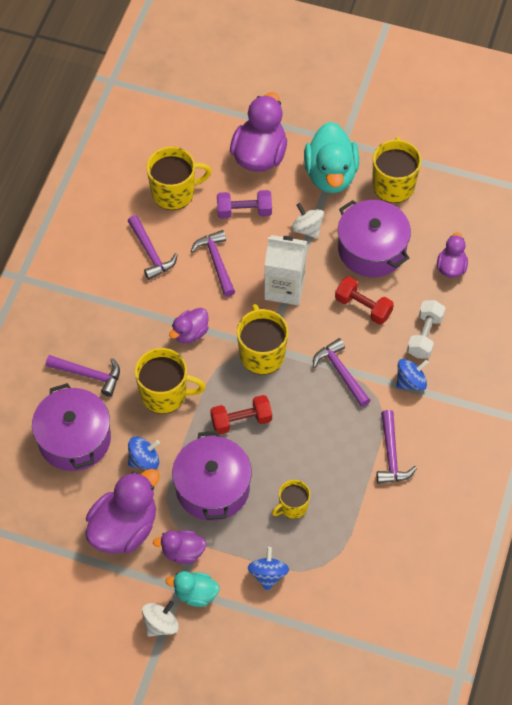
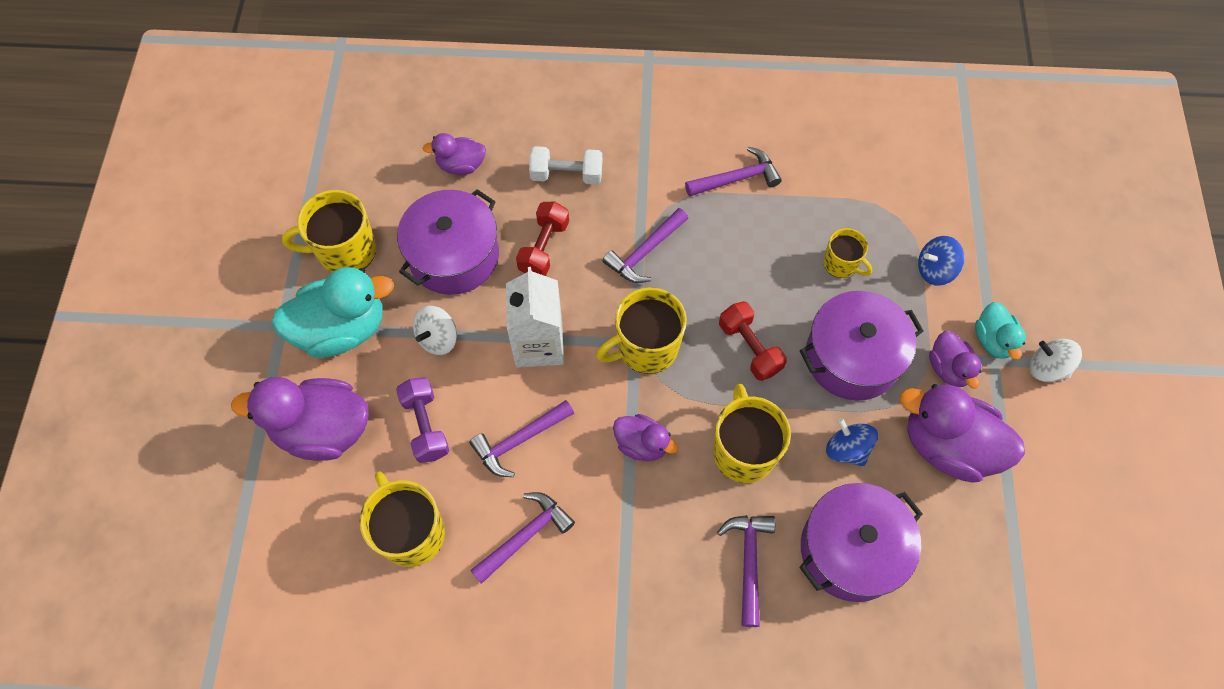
camera: 105 degrees left, 5 degrees up
(410, 381) = (634, 177): blue spinning top -> none

